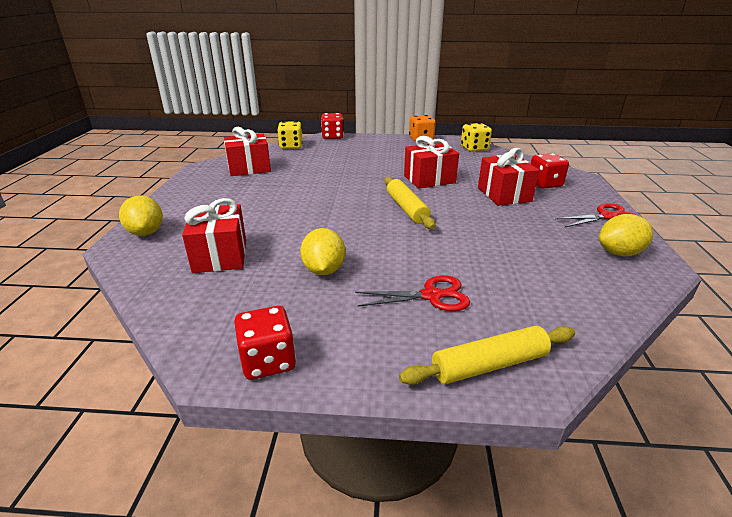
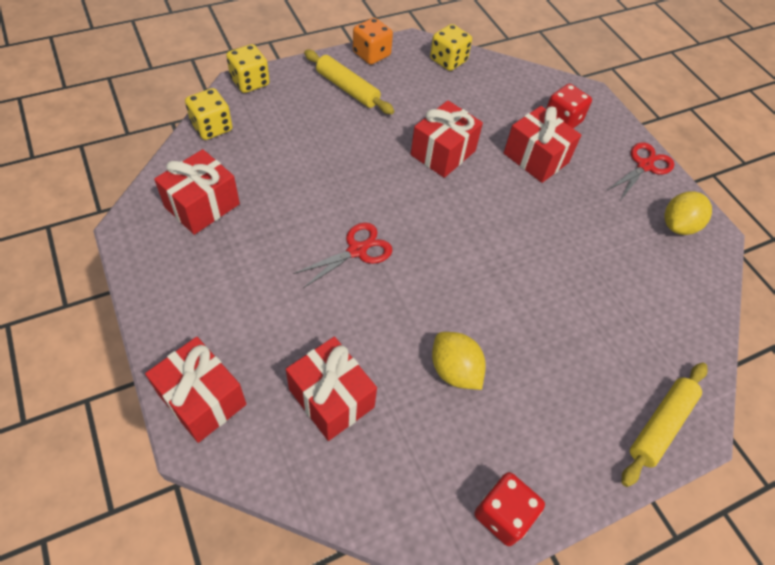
camera: 35 degrees left, 25 degrees up
(146, 232) = (202, 399): yellow lemon -> red gift
(332, 137) = (250, 82): red dice -> yellow dice
(407, 208) = (459, 225): yellow rolling pin -> yellow rolling pin (347, 88)
(431, 296) = (571, 361): red scissors -> red scissors (357, 250)

